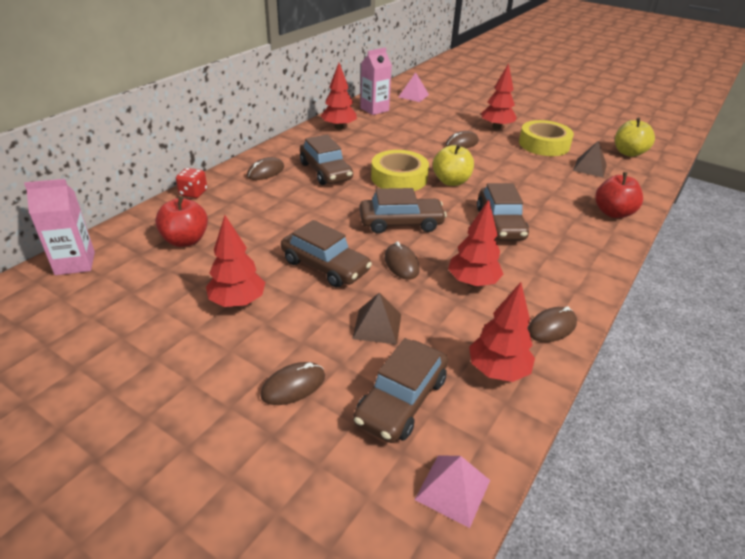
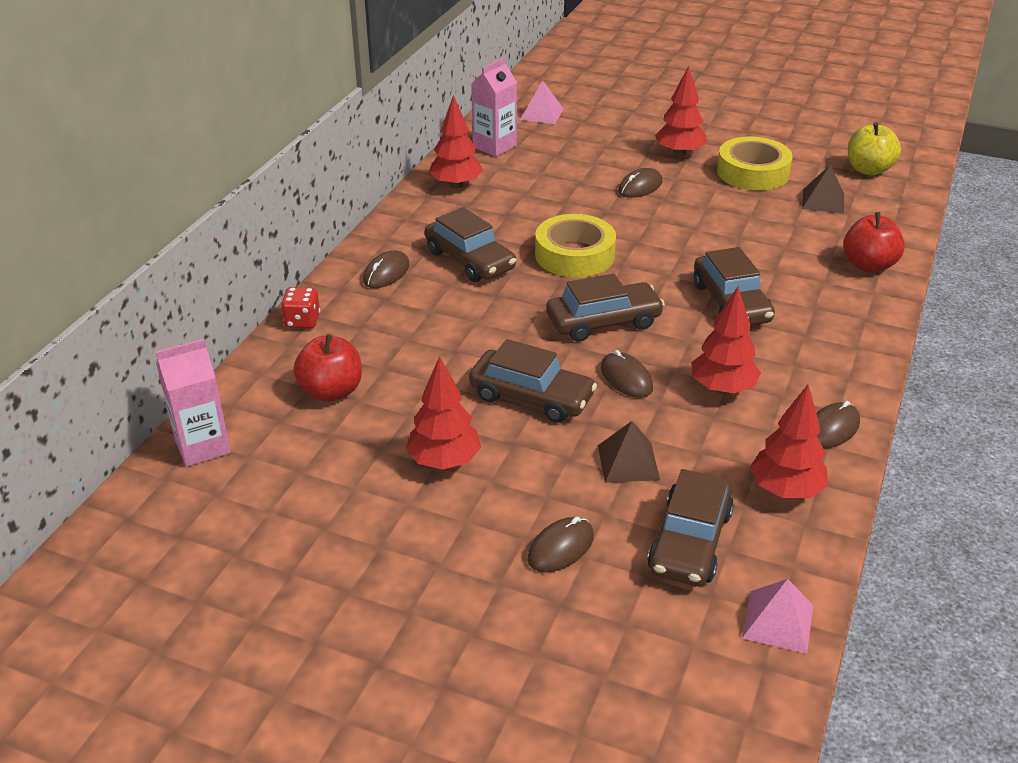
camera: 10 degrees left, 0 degrees up
(451, 181) = (646, 250): yellow apple -> none

